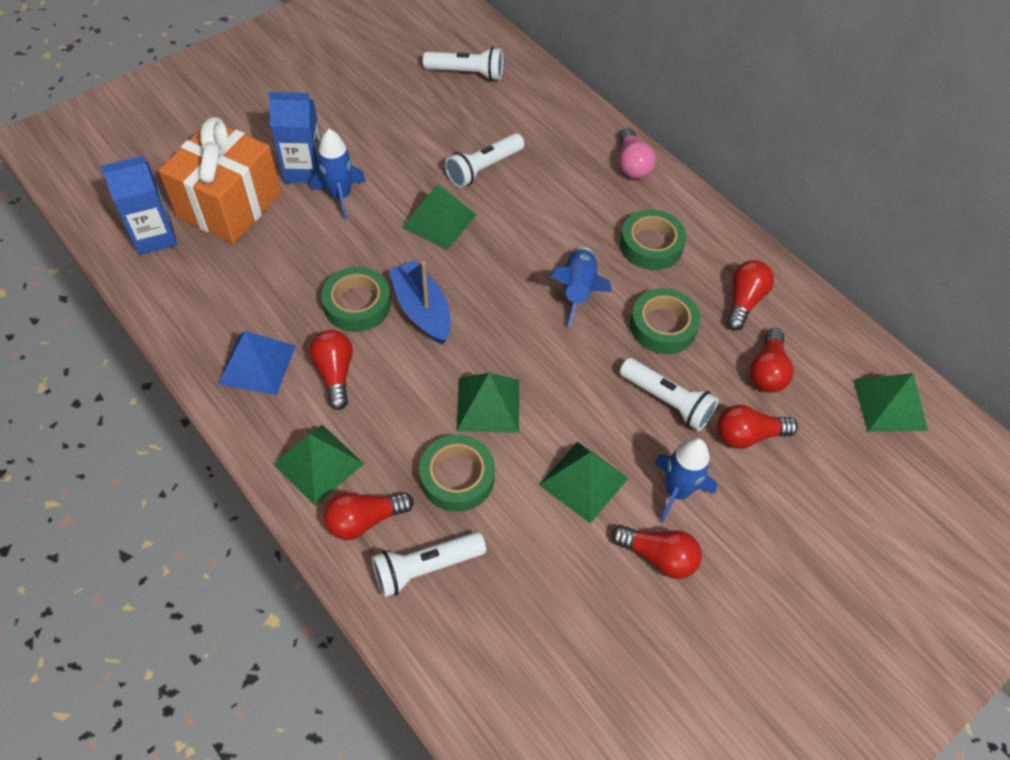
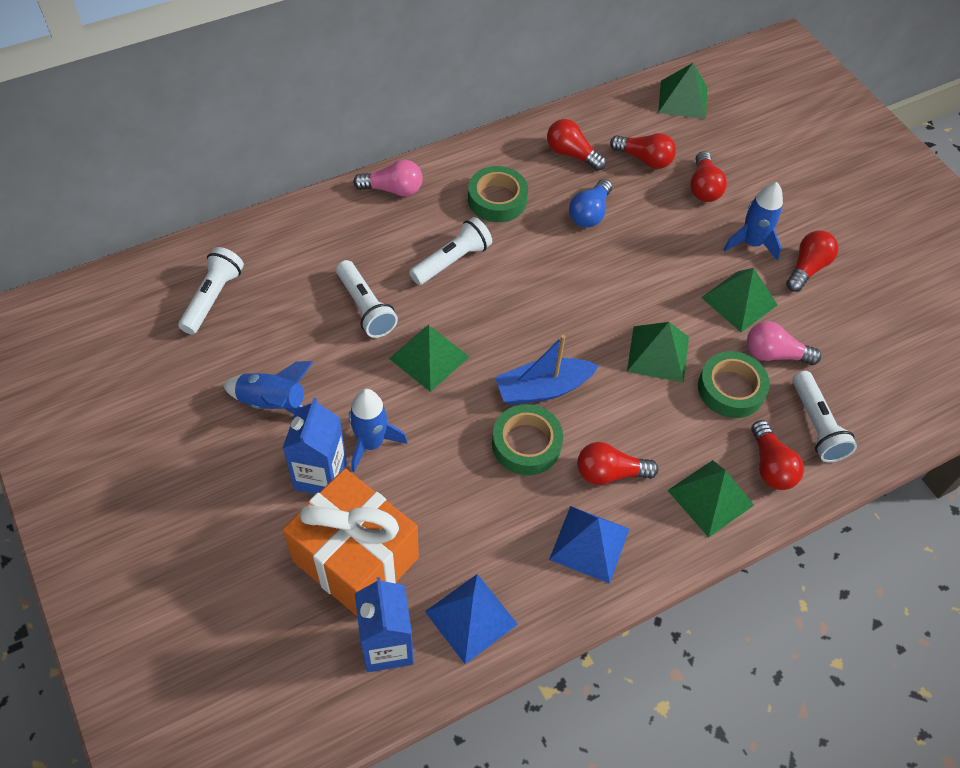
camera: 80 degrees left, 0 degrees up
(180, 287) = (471, 617): none -> blue pyramid
(516, 521) = (774, 354): none -> pink light bulb
(578, 291) = (540, 263): blue rocket -> blue rocket (273, 404)
(663, 326) = (589, 213): green tape -> blue light bulb
(667, 401) = (667, 229): white flashlight -> white flashlight (452, 261)

